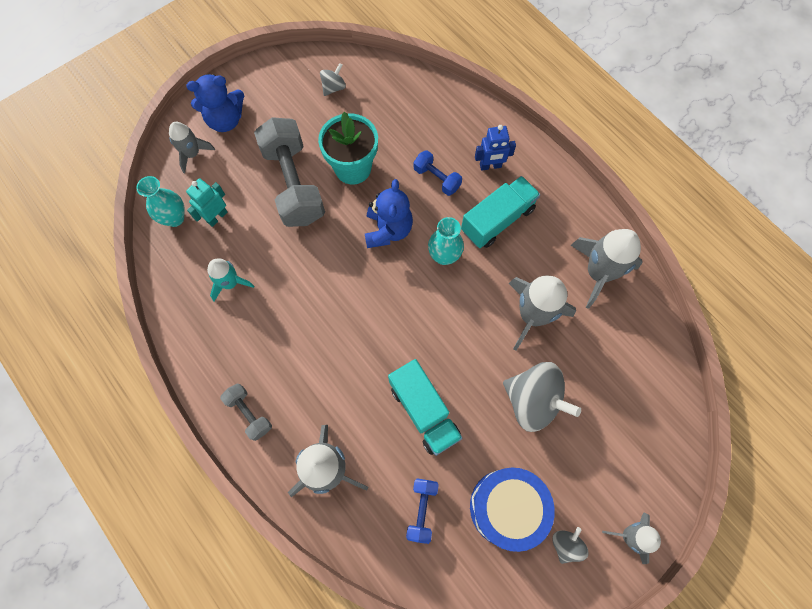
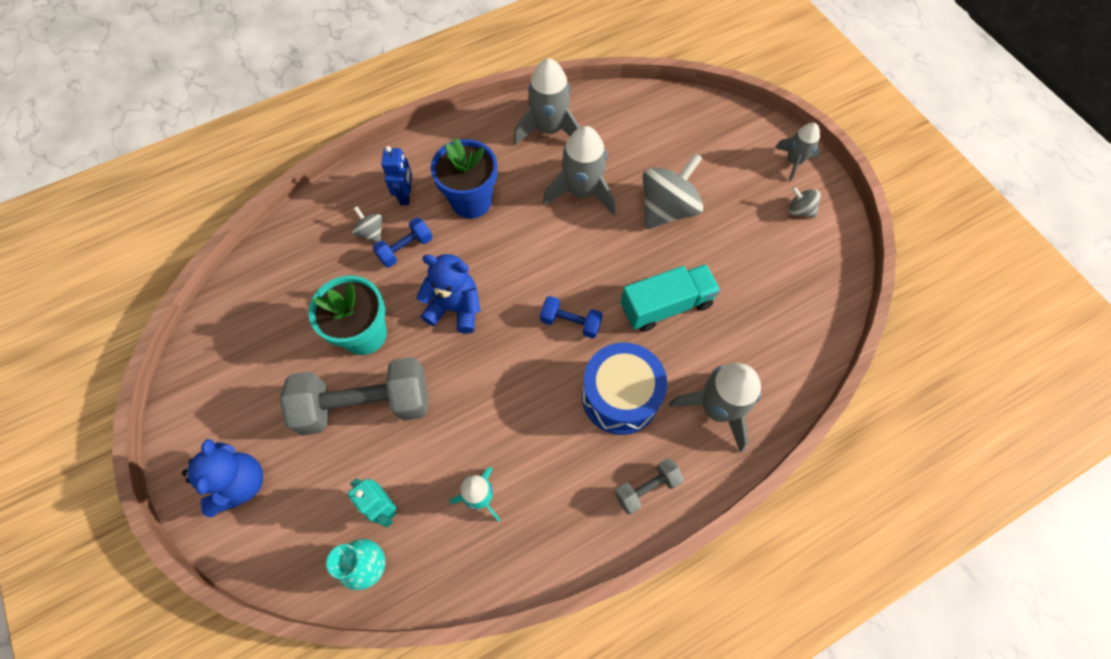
camera: 80 degrees left, 5 degrees down
(192, 154) = (278, 534): grey rocket -> none
(334, 87) = (243, 340): grey spinning top -> grey spinning top (371, 233)
(422, 510) = (763, 324): blue dumbbell -> blue dumbbell (570, 322)
(444, 256) = (500, 258): turquoise vase -> none
(497, 220) = (471, 201): turquoise truck -> blue flower pot
(506, 507) = (765, 250): blue drum -> blue drum (620, 396)

